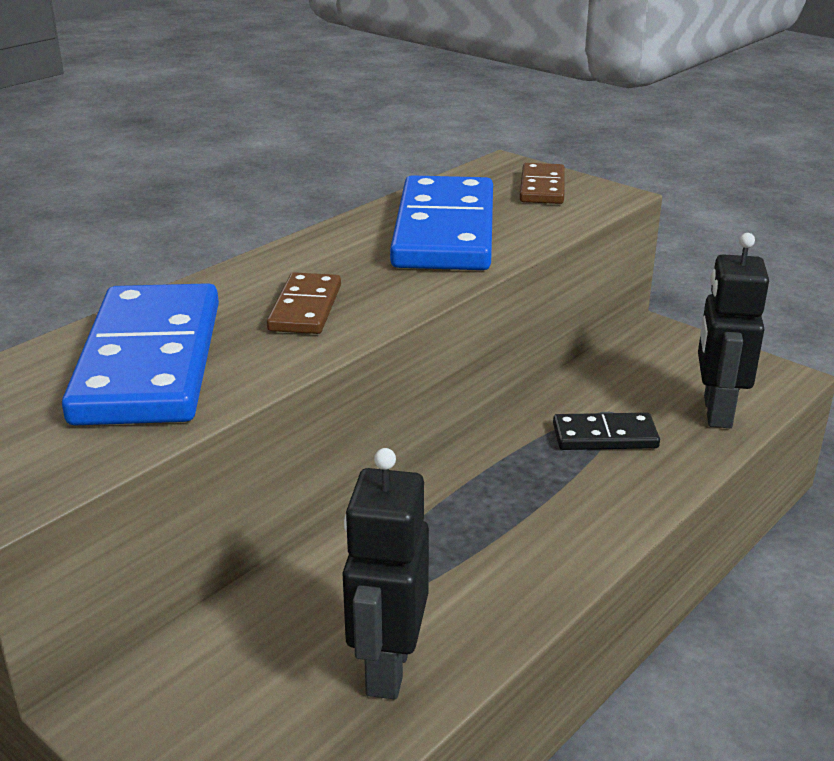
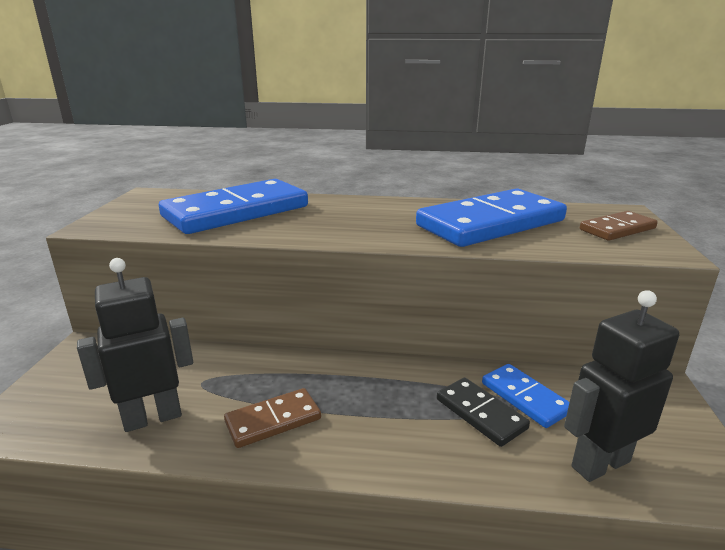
camera: 55 degrees right, 5 degrees down
(305, 308) = (335, 222): brown domino -> brown domino (273, 420)
(606, 402) = (525, 398): none -> blue domino

